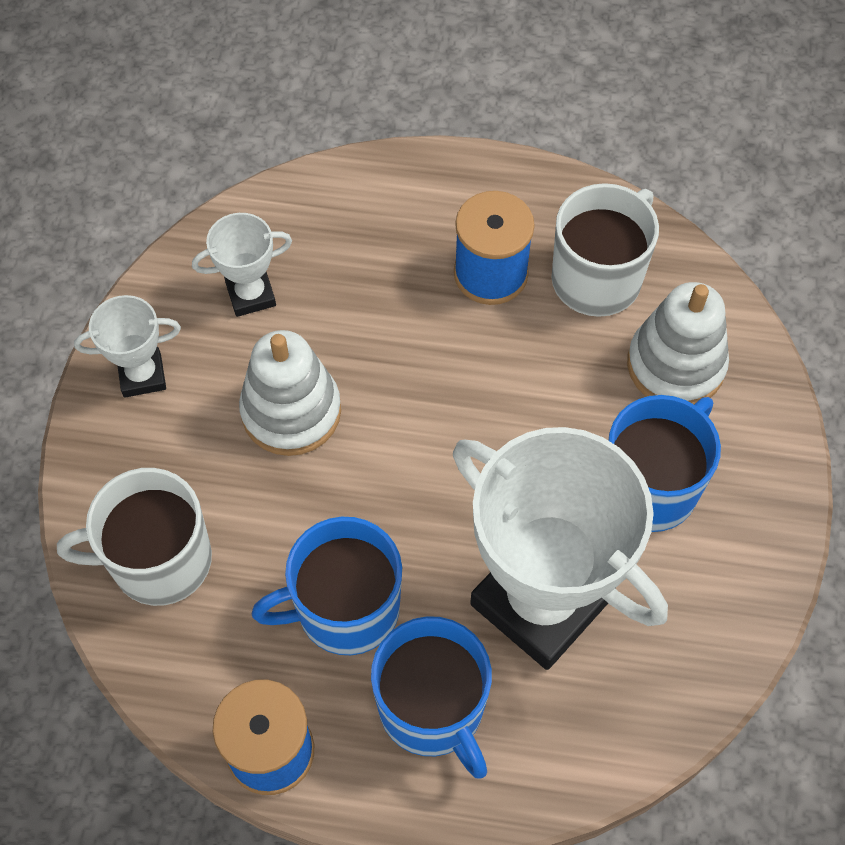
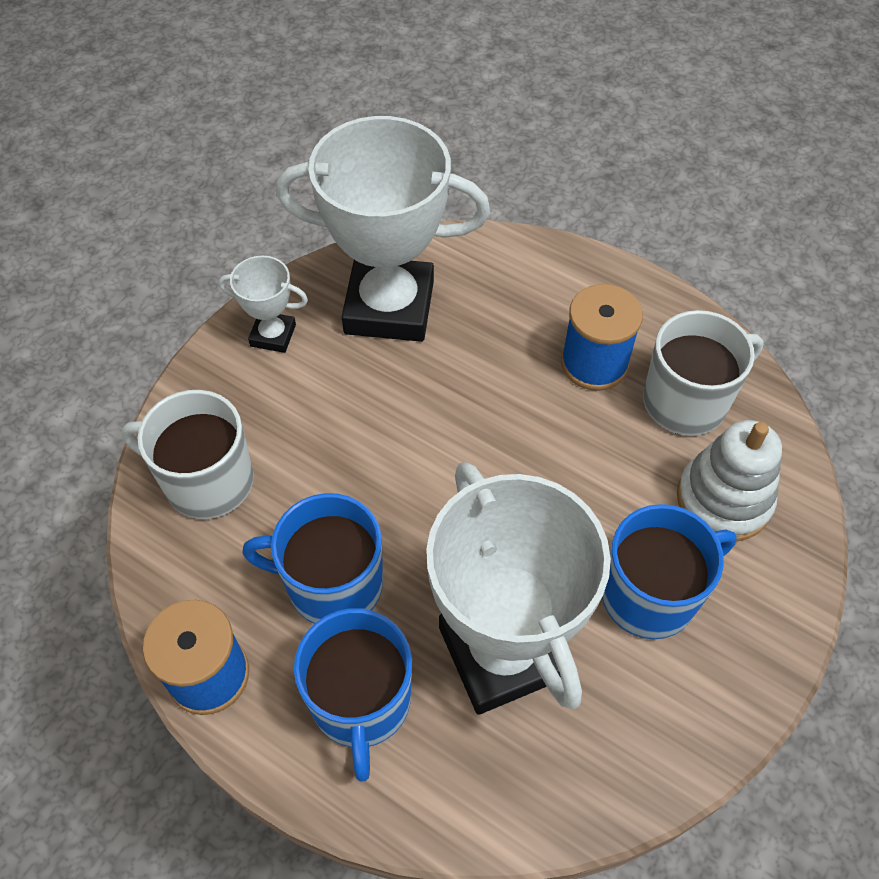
camera: 25 degrees right, 5 degrees down
(251, 295) = (389, 307): white trophy -> white trophy, size x2.20
(291, 411) = (373, 408): white stacking toy -> none

